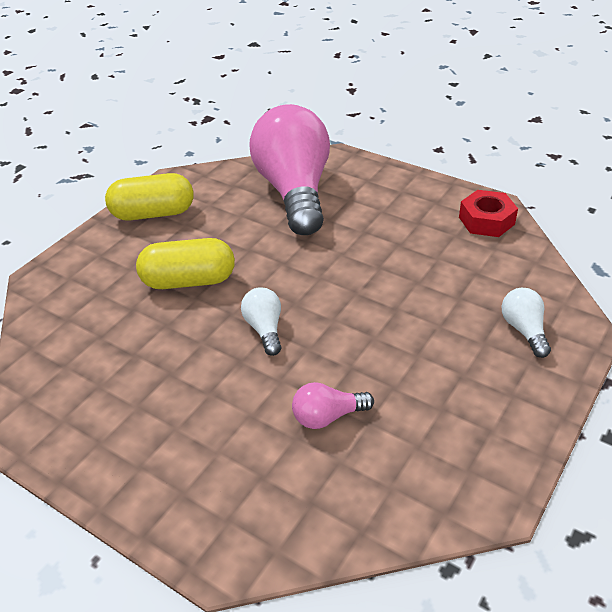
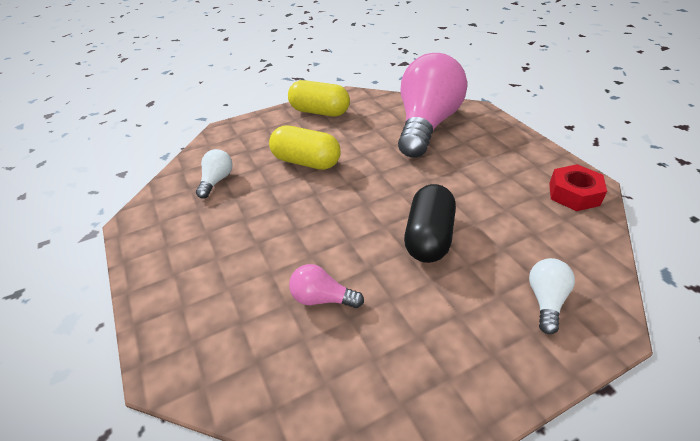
camera: 30 degrees right, 0 degrees up
(265, 329) = (329, 213): white light bulb -> white light bulb (217, 181)
(385, 314) = (429, 237): none -> black capsule

